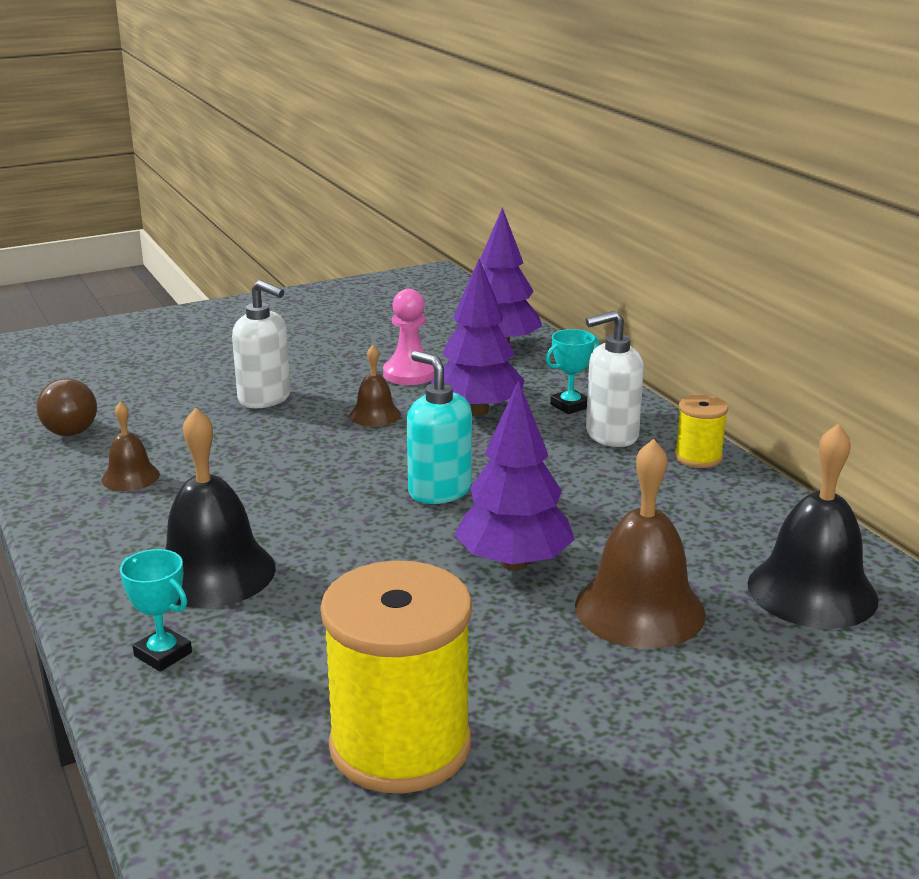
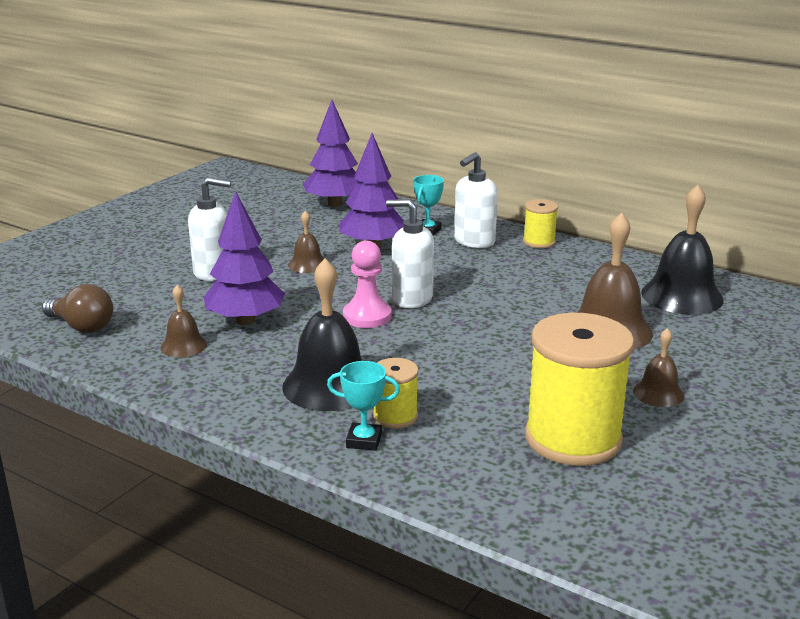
camera: 30 degrees left, 0 degrees up
(233, 636) = (395, 416): none -> yellow spool
(409, 374) = (297, 234): pink pawn -> pink pawn (367, 316)
(439, 491) = (411, 299): turquoise soap dispenser -> white soap dispenser
(514, 563) = (510, 326): purple tree -> purple tree (245, 321)
(595, 724) = (658, 393): none -> brown bell

